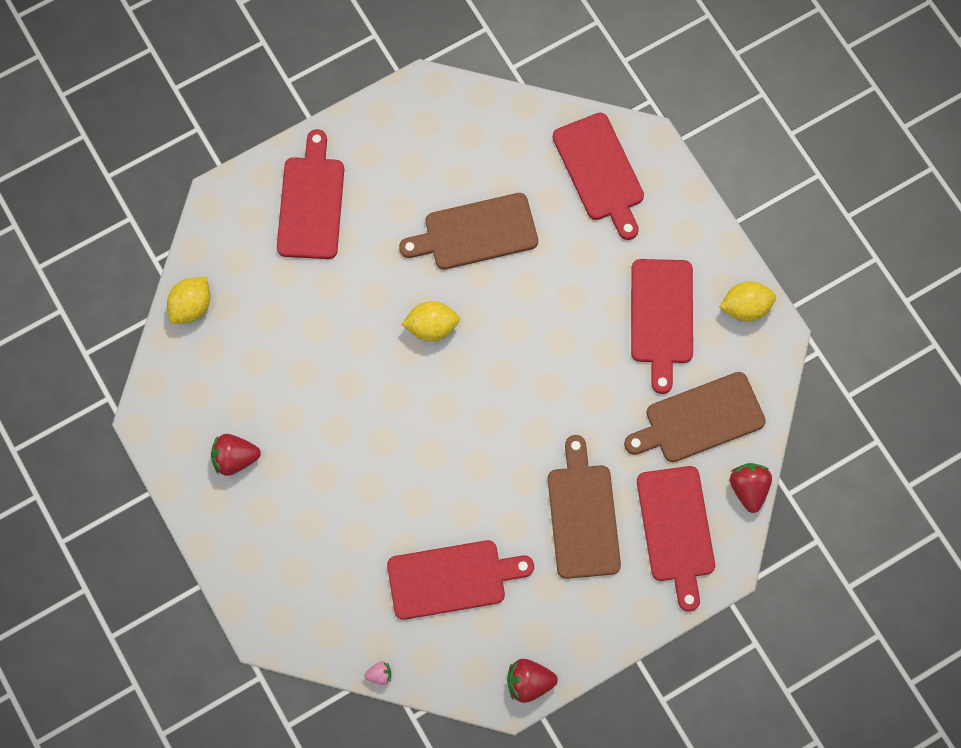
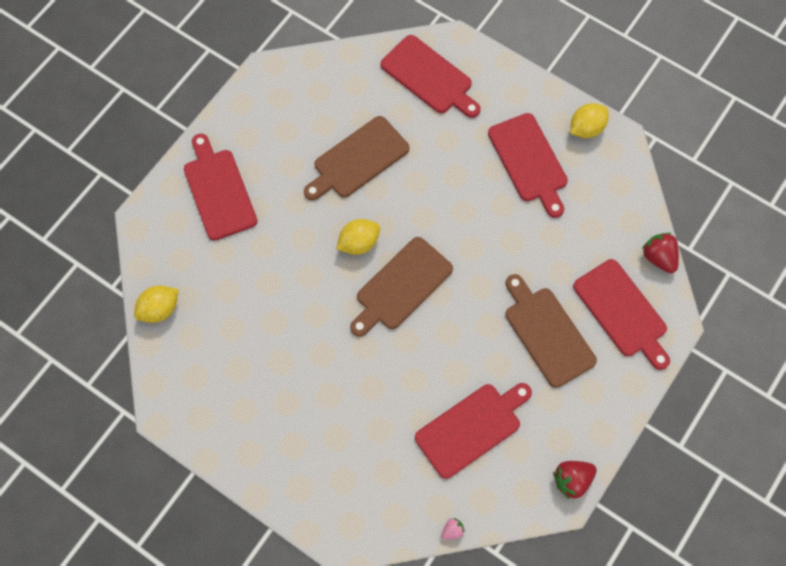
camera: 25 degrees left, 5 degrees down
(192, 306) = (160, 309): yellow lemon -> yellow lemon turned 45 degrees clockwise
(235, 458) = (251, 412): red strawberry -> none
(699, 419) = (596, 223): brown cutting board -> brown cutting board (401, 286)

